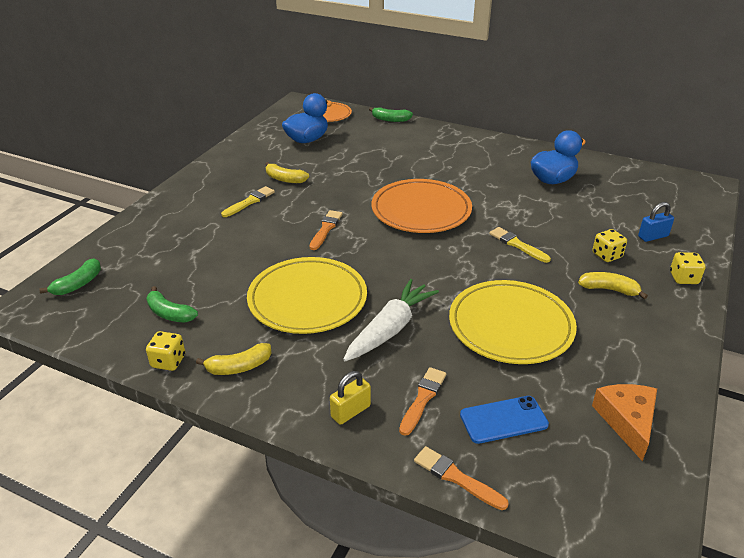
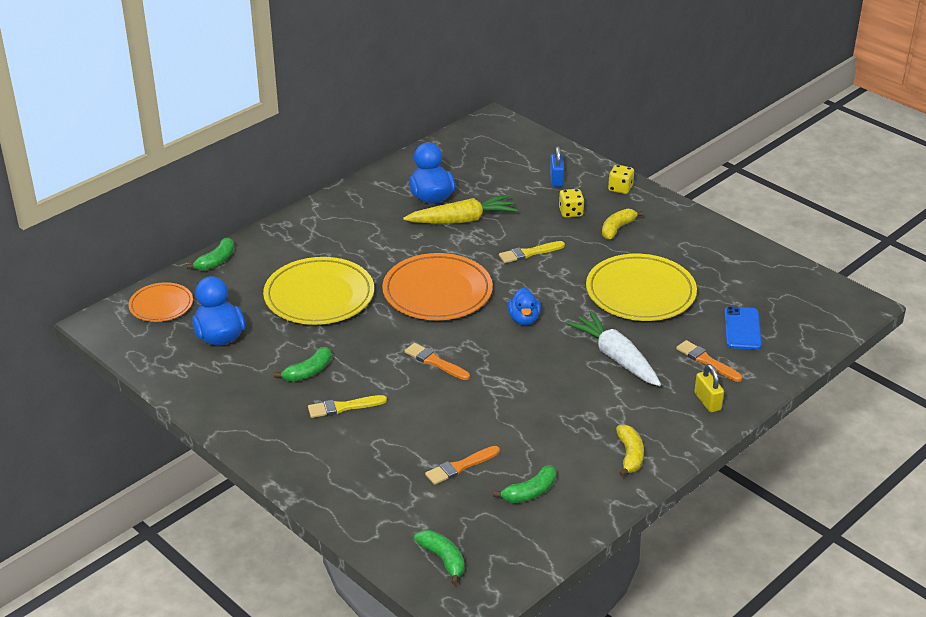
camera: 70 degrees left, 0 degrees up
(168, 361) = (604, 499): yellow dice -> none
(249, 202) = (343, 407): yellow brush -> yellow brush turned 75 degrees counterclockwise
(285, 179) = (308, 372): yellow banana -> green banana
(307, 299) = (551, 397): yellow plate -> yellow plate (319, 296)
(414, 261) = (524, 319): none -> blue duck
(456, 477) = (789, 366): orange brush -> orange brush (460, 466)
(534, 201) = (462, 220): none -> yellow carrot
(627, 421) = (762, 275): orange cheese -> none

